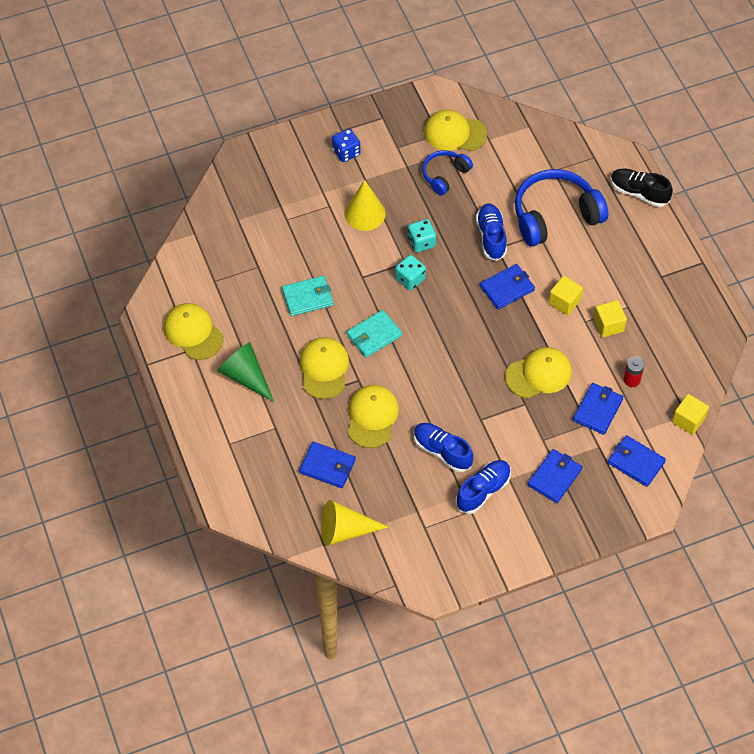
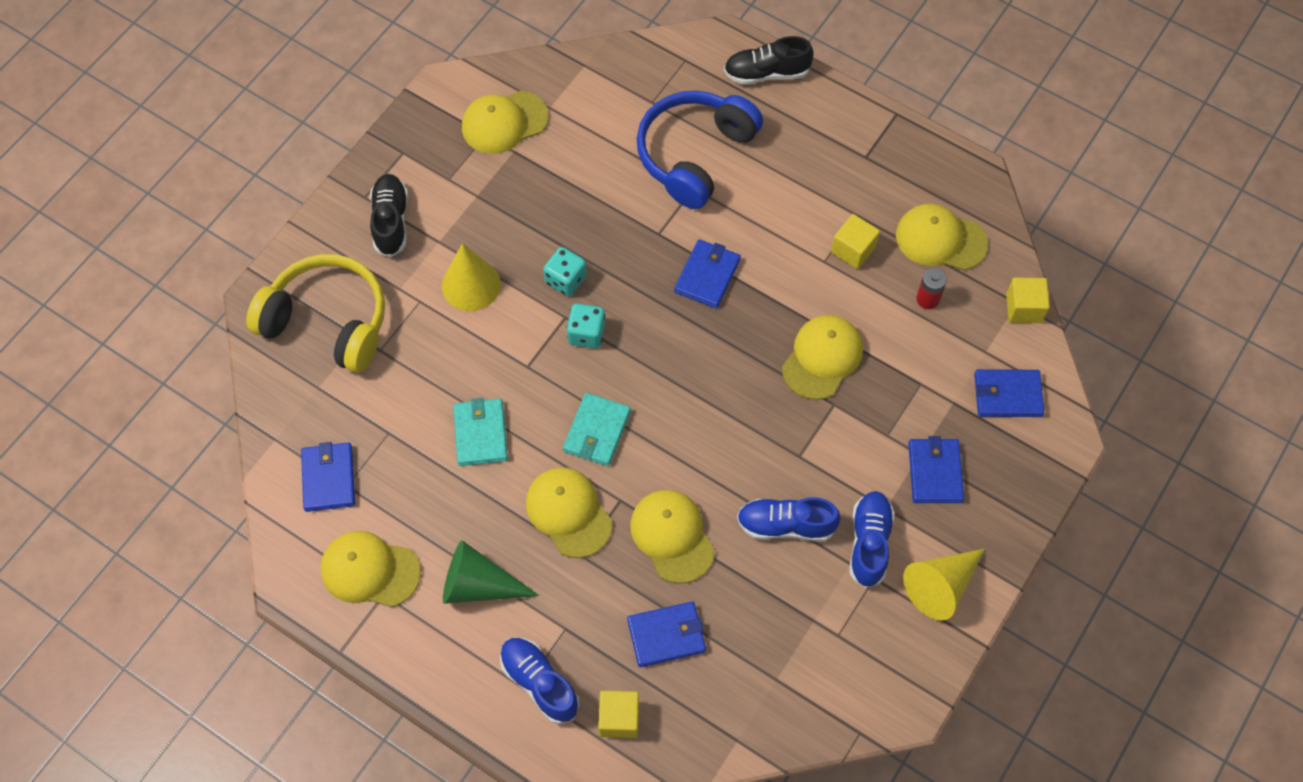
camera: 35 degrees left, 5 degrees up
(269, 187) = (328, 322): none -> yellow headphones
(307, 297) = (480, 433): turquoise wallet -> turquoise wallet turned 45 degrees counterclockwise
(345, 530) = (749, 703): yellow cone -> yellow cone (940, 586)
(346, 152) = (391, 221): blue dice -> black shoe
(444, 175) = (531, 181): blue headphones -> none
(491, 237) = (642, 224): blue shoe -> blue shoe (539, 683)
(564, 302) = (784, 252): yellow cube -> yellow cube (619, 718)
(597, 410) = (919, 359): blue wallet -> blue wallet (328, 478)
(668, 350) = (940, 239): none -> yellow cap

